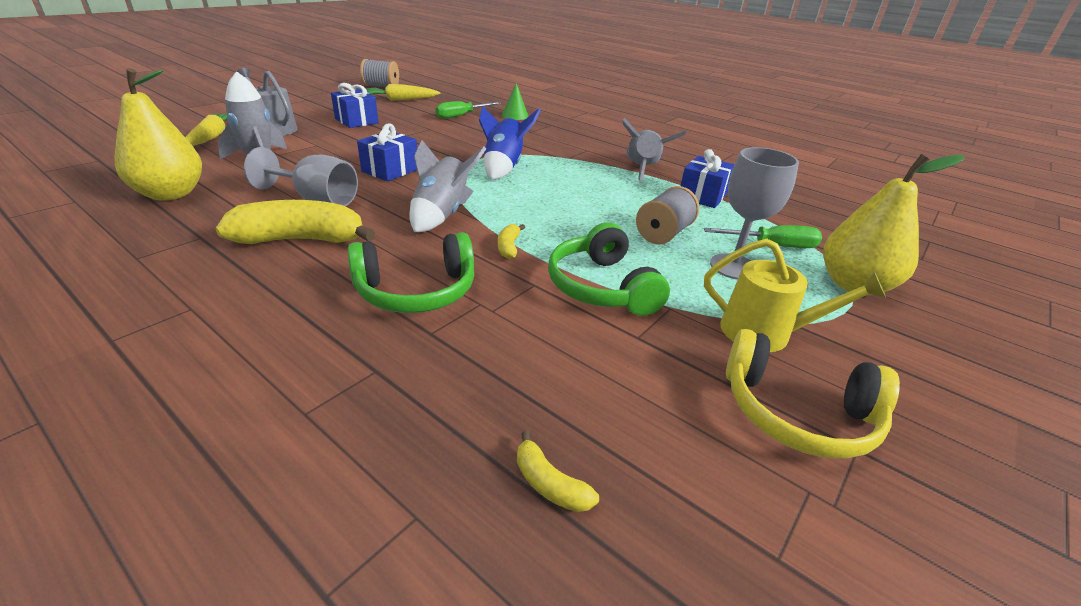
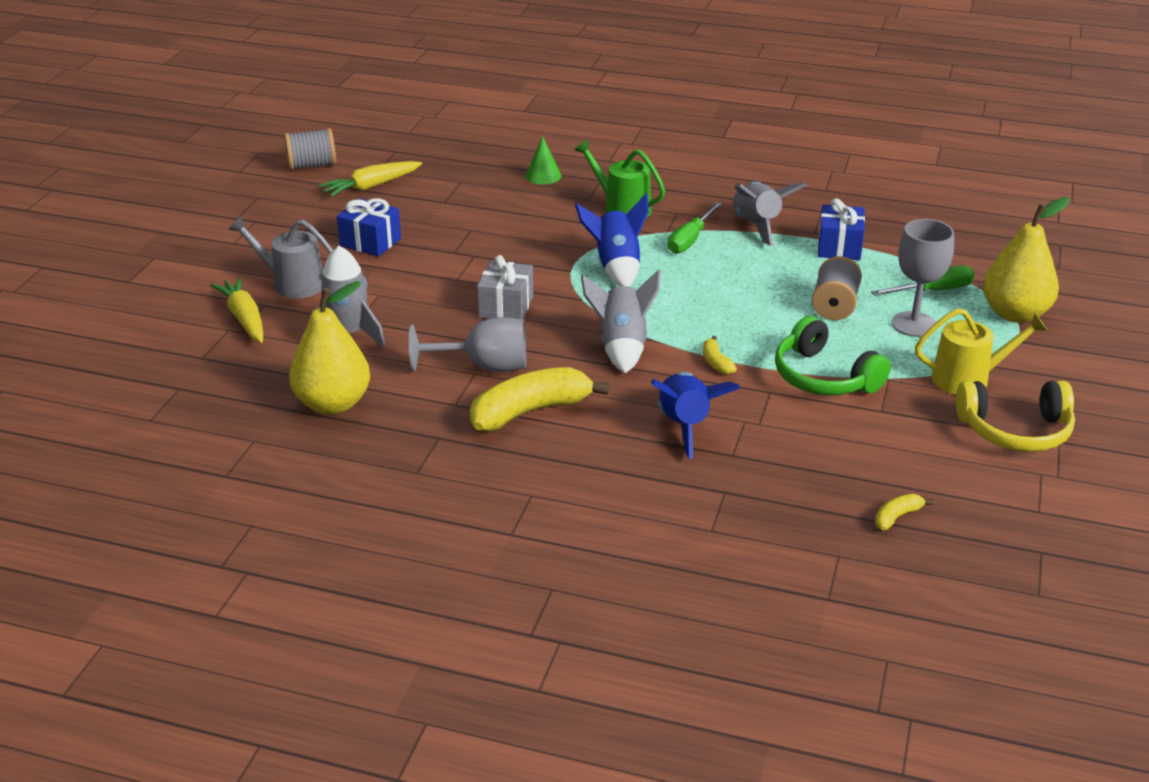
camera: 20 degrees left, 0 degrees up
(390, 170) = (506, 307): blue gift -> grey gift
(416, 291) = (685, 426): green headphones -> blue rocket
(461, 116) = (481, 195): green screwdriver -> green screwdriver (690, 240)
(549, 140) = (622, 208): none -> green watering can
(549, 484) = (896, 517): yellow banana -> yellow banana turned 120 degrees clockwise

